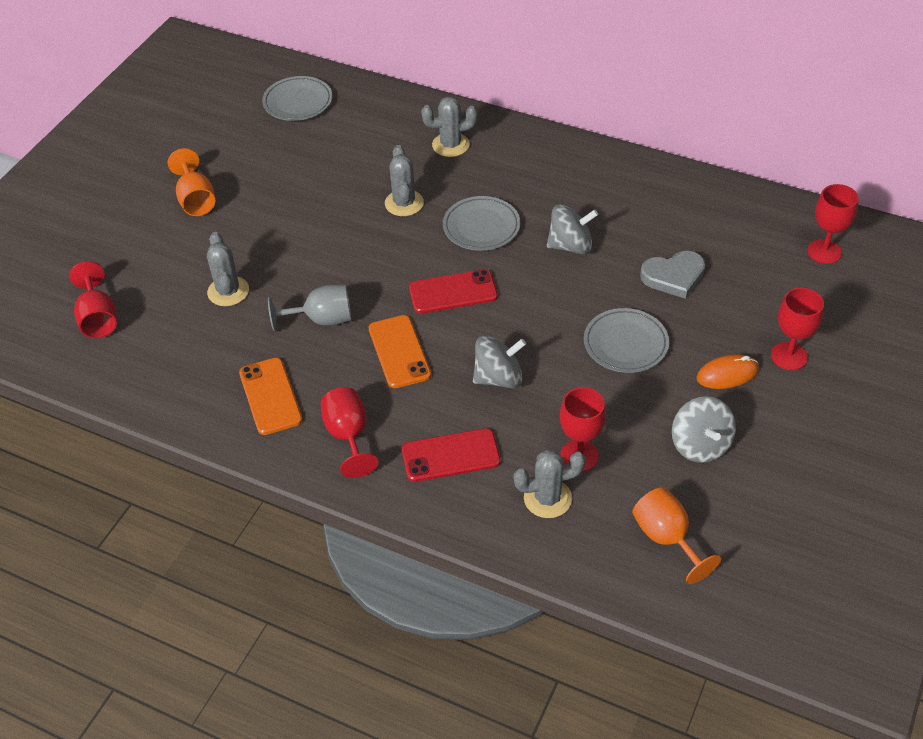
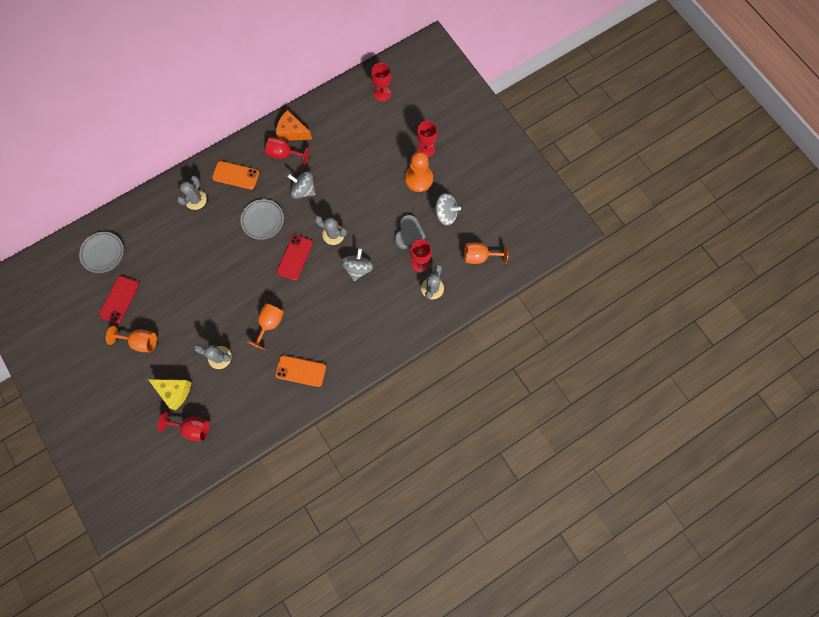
camera: 60 degrees left, 25 degrees up
(143, 271) = (175, 391): none -> yellow cheese
(322, 319) = (270, 324): grey goblet -> orange goblet
(348, 436) = (346, 349): red goblet -> red goblet (284, 154)
(399, 352) = (314, 301): orange phone -> orange phone (236, 175)
(404, 203) = (220, 245): grey cactus -> grey cactus (333, 234)
(451, 456) = (386, 313): red phone -> red phone (119, 299)
(570, 246) = (303, 190): grey spinning top -> grey spinning top turned 90 degrees counterclockwise
(625, 344) = (375, 206): grey plate -> none
(651, 186) = (292, 132): none -> orange cheese
(673, 276) = (352, 161): grey heart -> grey heart (409, 233)
(727, 374) = (418, 179): orange mouse -> orange pawn

